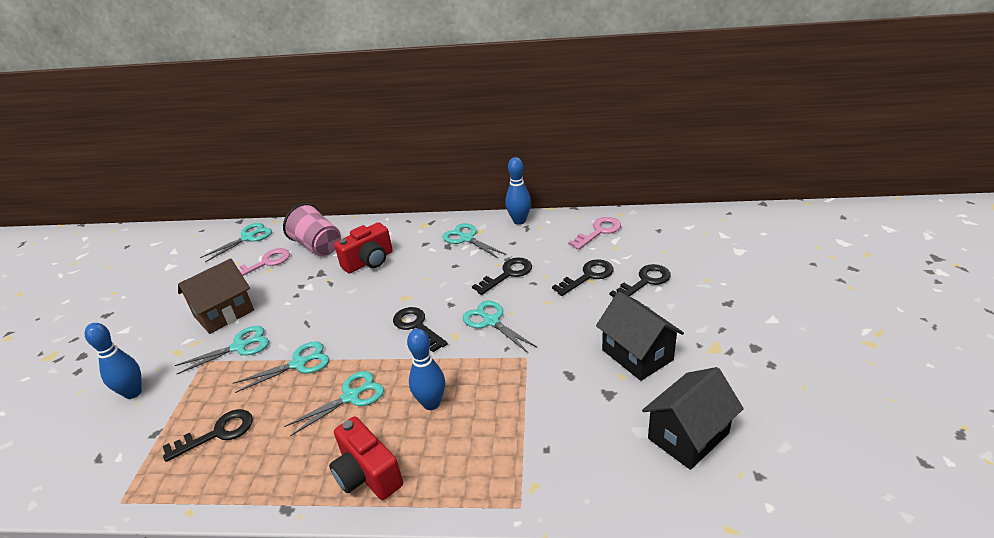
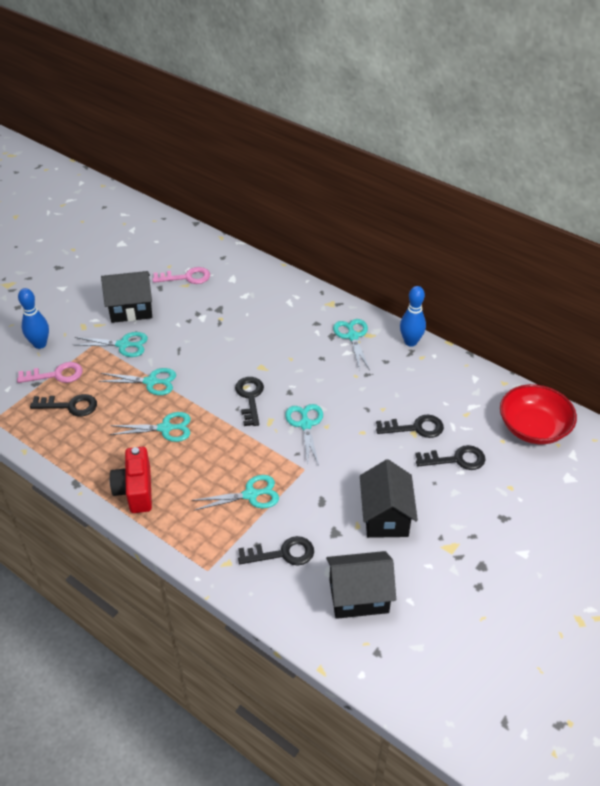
camera: 30 degrees right, 10 degrees up
(224, 313) = (131, 309): brown house -> black house
(248, 238) = (191, 244): turquoise scissors -> turquoise scissors (250, 495)
(318, 246) = (235, 281): pink cup -> none
(369, 261) = (261, 318): red camera -> none
(431, 403) = (211, 465): blue bowling pin -> none
(507, 274) = (354, 389): black key -> black key (283, 553)
(599, 232) = (467, 390): pink key -> pink key (56, 375)
(675, 232) = (533, 428): none -> red bowl

